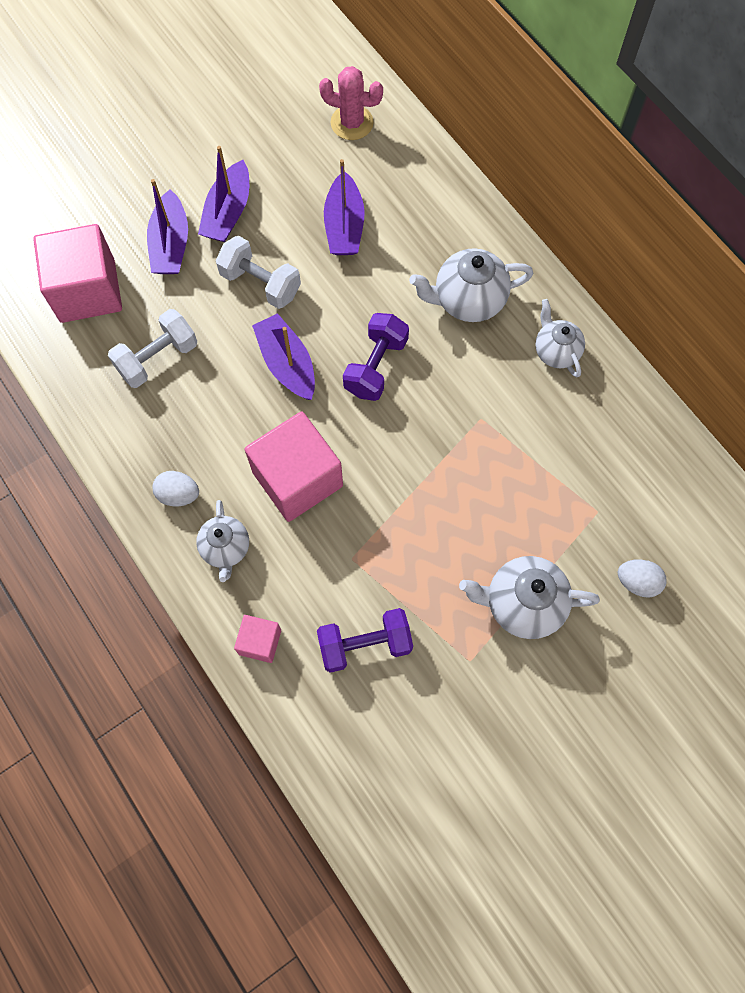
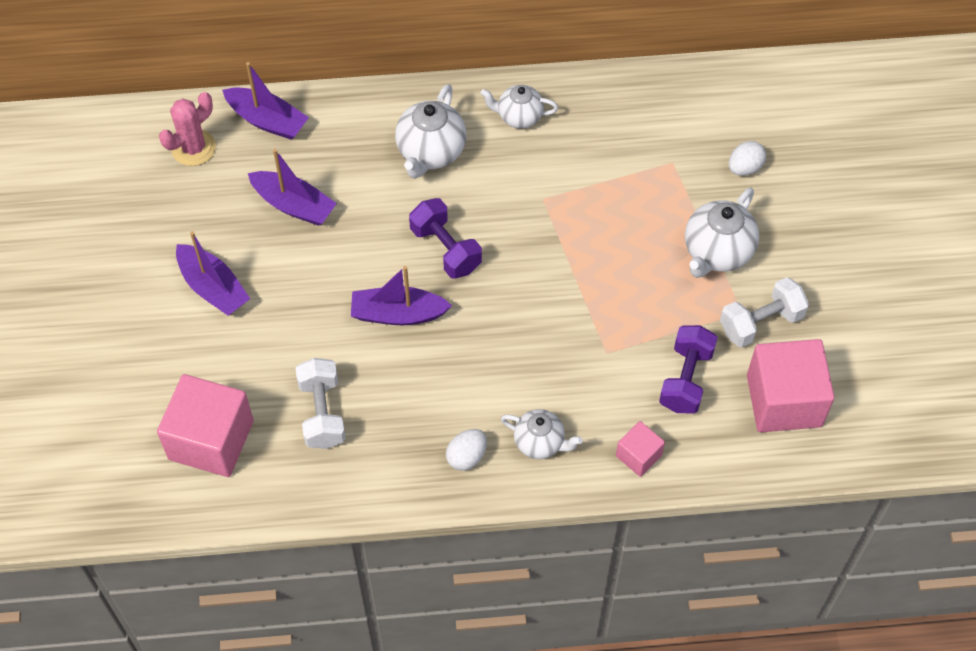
camera: 60 degrees left, 10 degrees down
(171, 244) = (212, 349): purple boat -> purple boat (267, 120)
(260, 283) = (304, 296): white dumbbell -> white dumbbell (761, 322)
(297, 479) = (511, 358): pink cube -> pink cube (784, 400)

